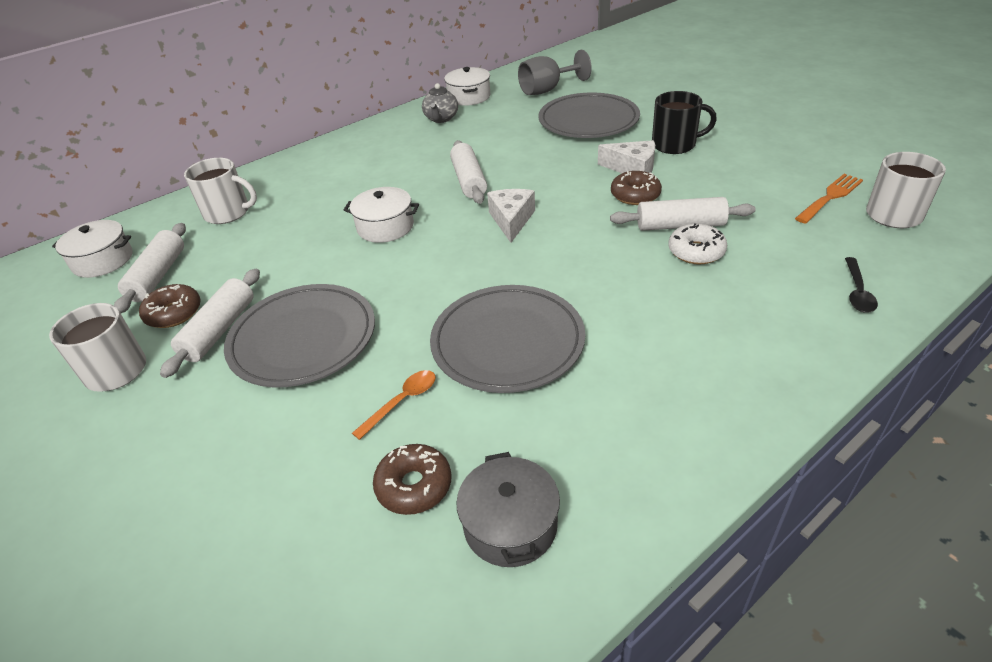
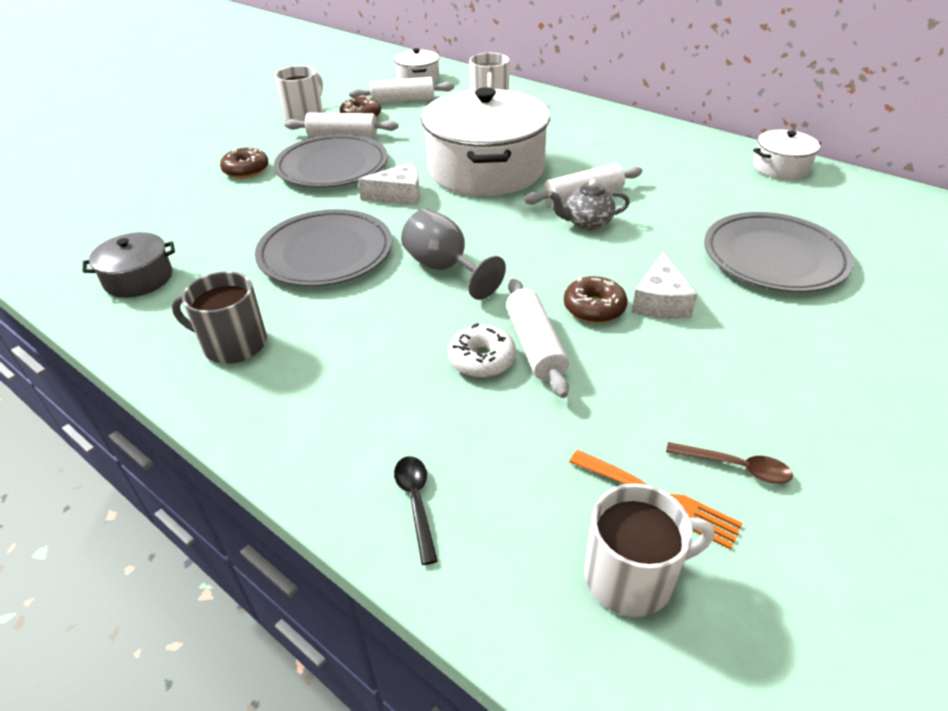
camera: 75 degrees right, 0 degrees up
(385, 227) = (485, 169): white pot -> white pot, size x2.16
(402, 402) = (262, 217): orange spoon -> none
(414, 486) = (182, 236): brown donut -> brown donut (246, 170)
(441, 119) = (712, 160): grey teapot -> grey teapot (587, 223)
(511, 220) = (514, 231): white cheese -> white cheese (399, 195)
(547, 90) = (845, 217): grey goblet -> grey goblet (444, 268)
(665, 410) = (233, 344): none -> grey mug
(675, 144) = (747, 335): black mug -> none
(798, 169) = (735, 467): none -> brown spoon
(857, 292) = (416, 503): black spoon -> black spoon turned 75 degrees clockwise

